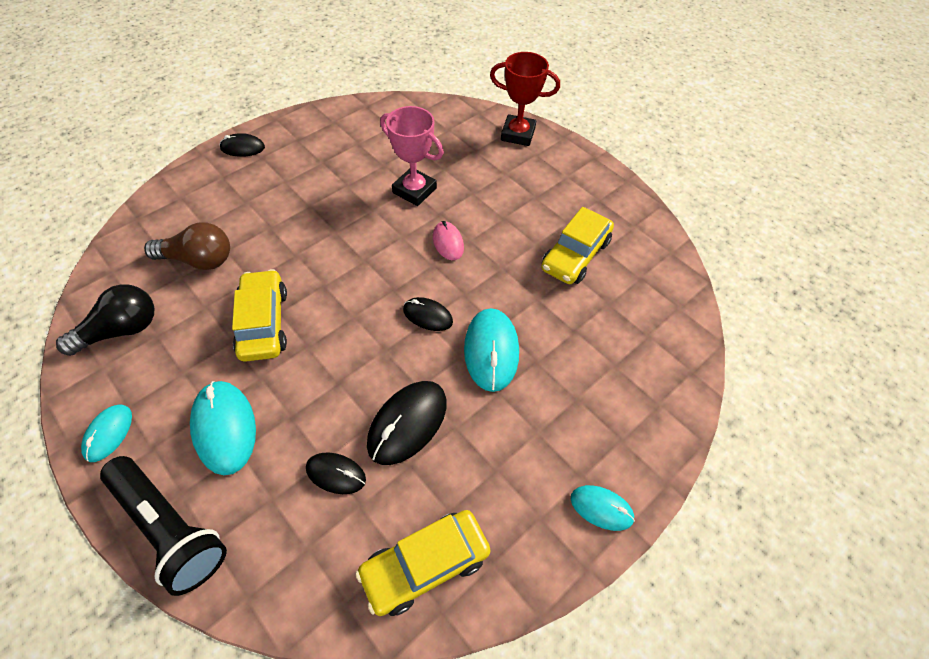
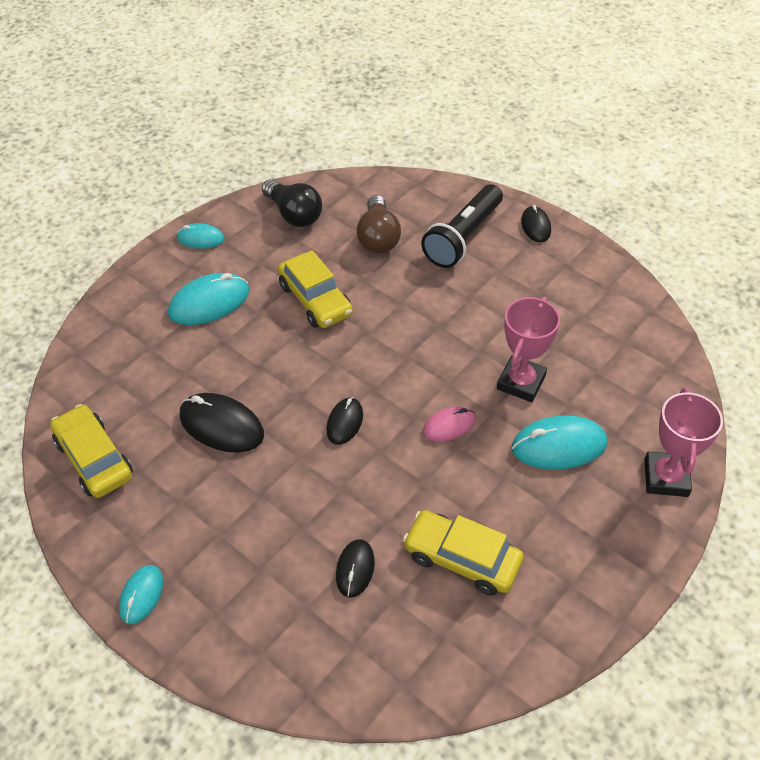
camera: 85 degrees right, 5 degrees down
(170, 528) = (127, 295): black flashlight -> black flashlight (463, 237)
(263, 323) = (315, 300): yellow car -> yellow car turned 75 degrees clockwise
(336, 474) = (171, 383): black mouse -> black mouse (355, 569)
(491, 351) = (309, 484): turquoise mouse -> turquoise mouse (559, 446)
(518, 134) = (666, 477): red trophy -> pink trophy

